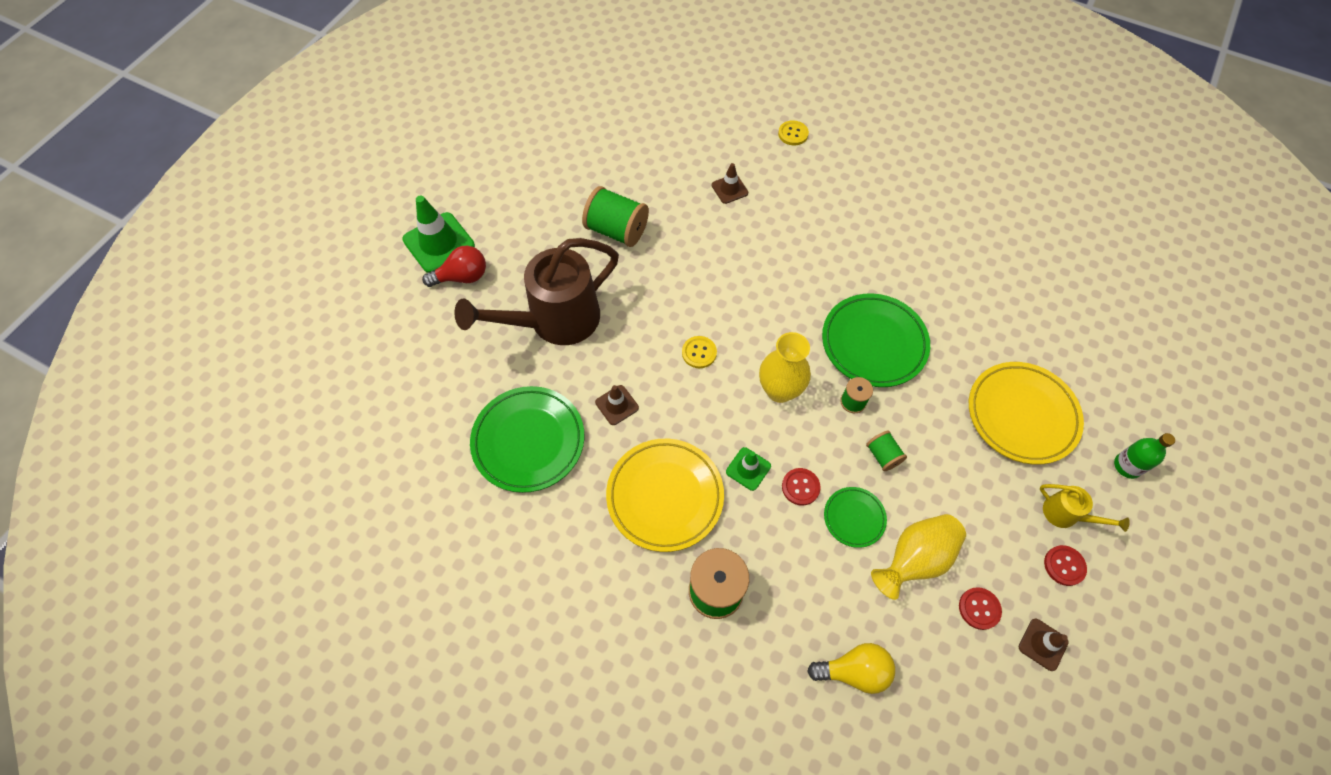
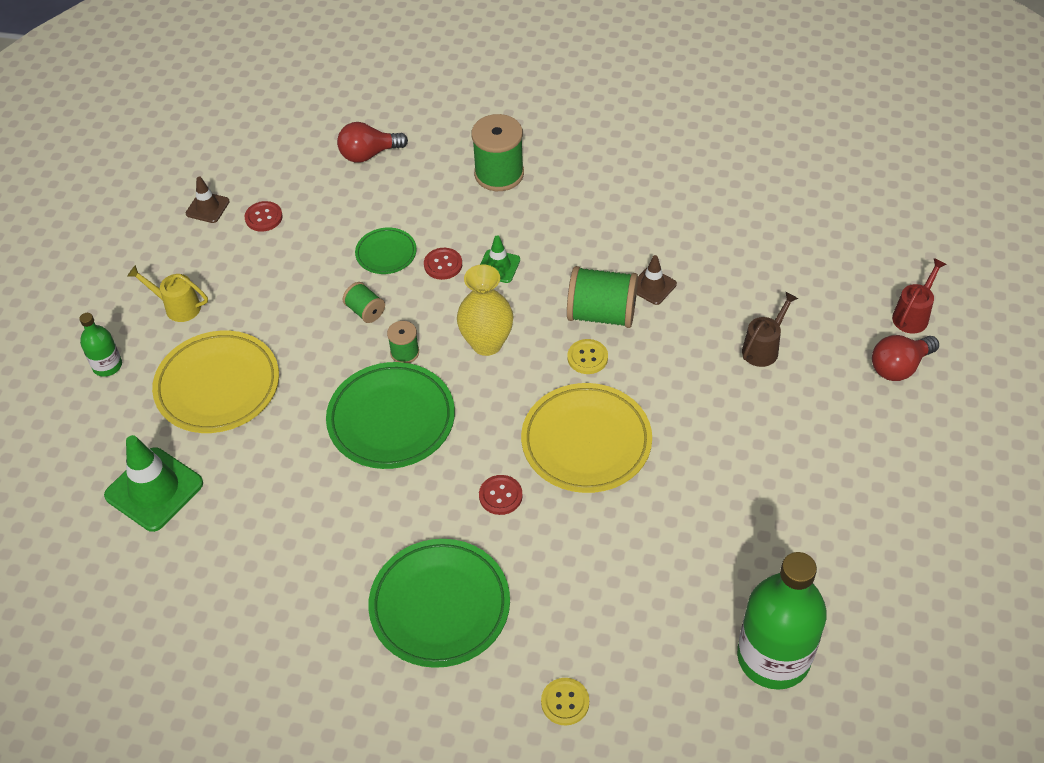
camera: 165 degrees right, 10 degrees down
(421, 315) = (913, 315): none -> red watering can
(439, 243) = (956, 398): green traffic cone -> green traffic cone (154, 489)
(528, 441) = (723, 235): green plate -> green plate (440, 606)
(554, 321) = (763, 348): brown watering can -> brown watering can, size x0.44
(616, 230) = (750, 474): green spool -> green spool (602, 314)
(658, 125) = (773, 657): none -> green bottle
(665, 496) = (570, 226): yellow plate -> yellow plate (586, 442)
(729, 189) = (627, 576): brown traffic cone -> none
(854, 671) = (368, 154): yellow light bulb -> red light bulb
(914, 559) = (324, 237): yellow vase -> none
(1064, 566) = (183, 266): red button -> red button (500, 496)

